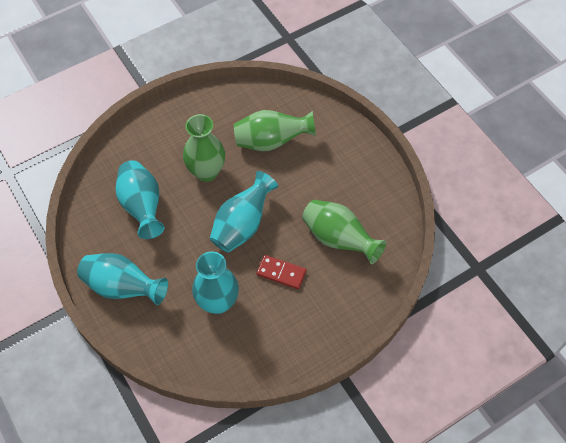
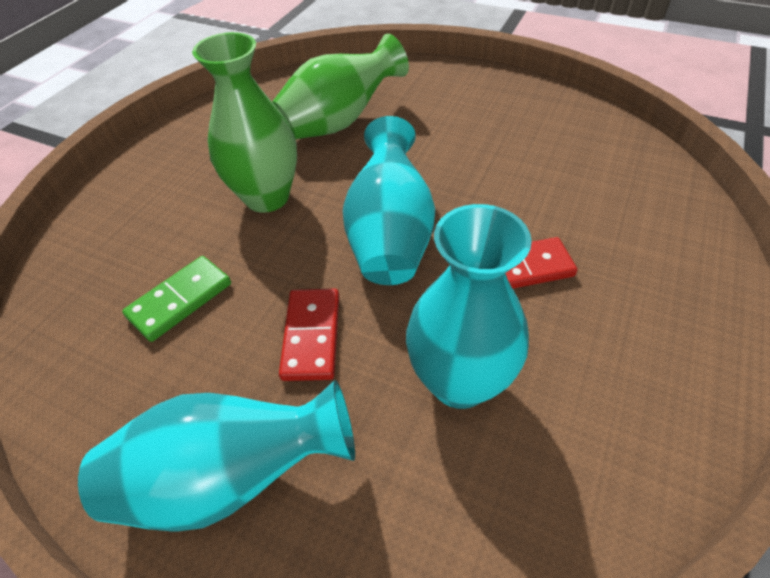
camera: 30 degrees left, 10 degrees down
(142, 206) = (180, 300): turquoise vase -> green domino
(180, 252) = (311, 336): none -> red domino
(339, 239) = (554, 180): green vase -> none

